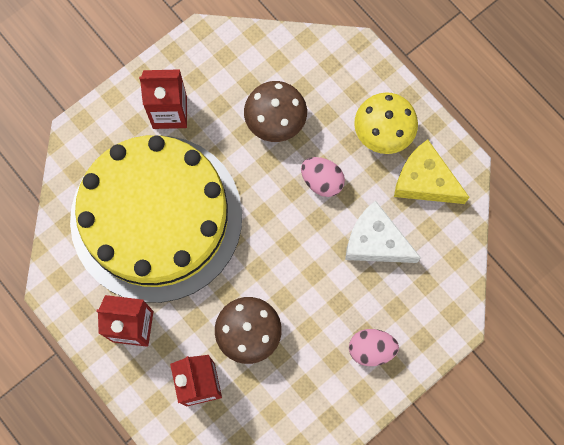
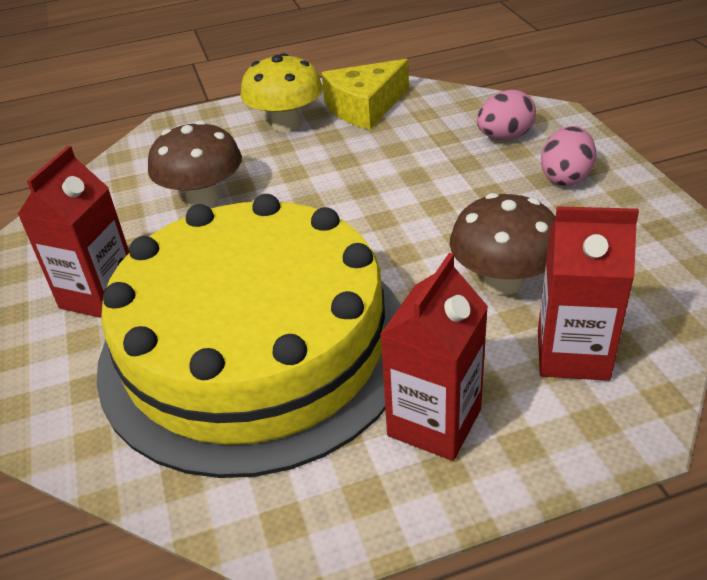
camera: 65 degrees left, 35 degrees down
(322, 181) = (313, 176): pink egg -> pink egg (504, 137)
(375, 241) = (419, 150): white cheese -> none

